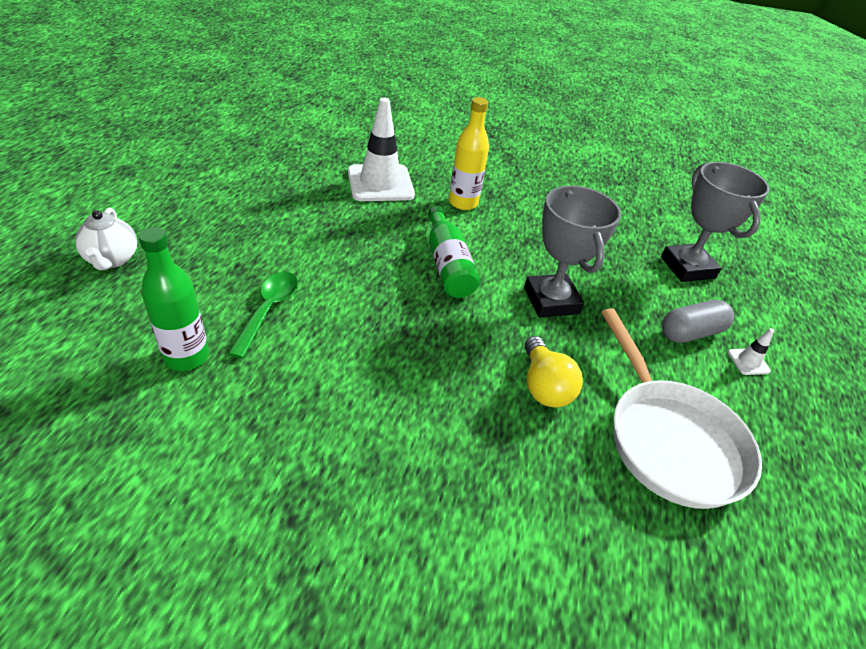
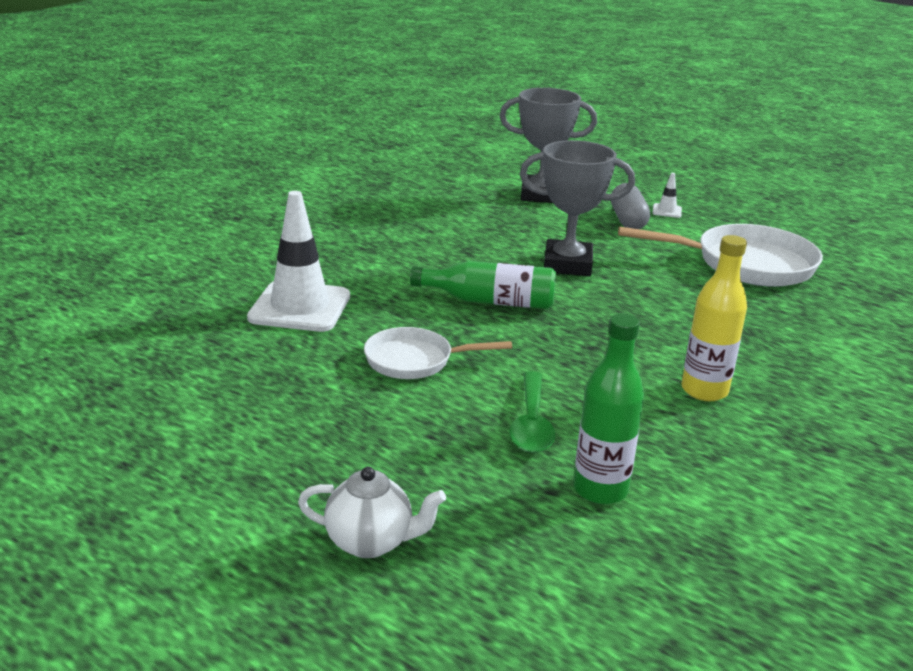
camera: 65 degrees left, 15 degrees down
(268, 310) = (531, 423): green spoon -> green spoon turned 120 degrees counterclockwise
(333, 242) = (415, 360): none -> white pan
(463, 203) = (376, 267): yellow bottle -> yellow bottle (704, 390)
(544, 386) = (681, 297): yellow light bulb -> none

